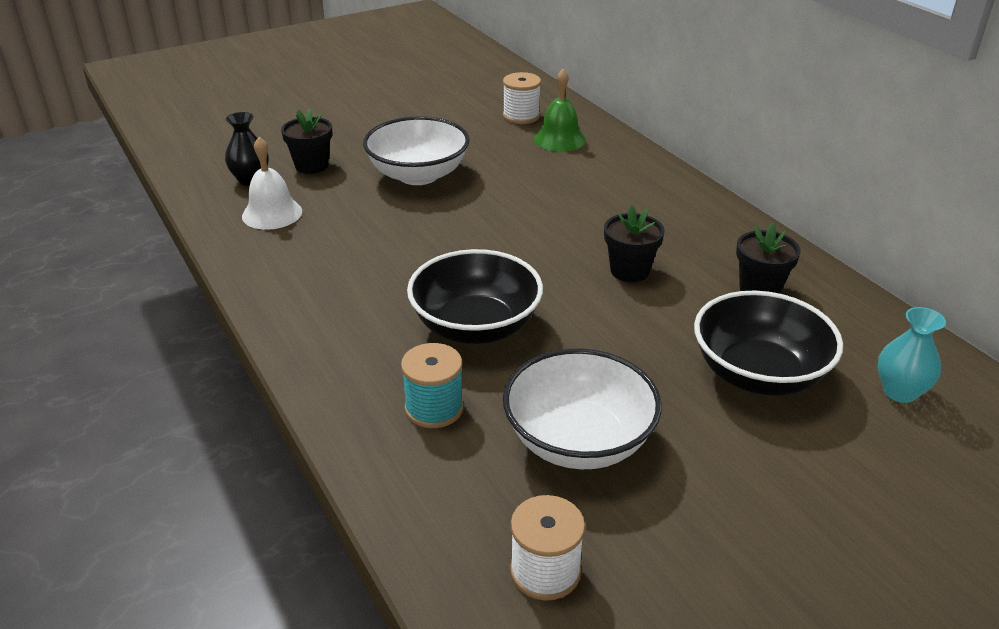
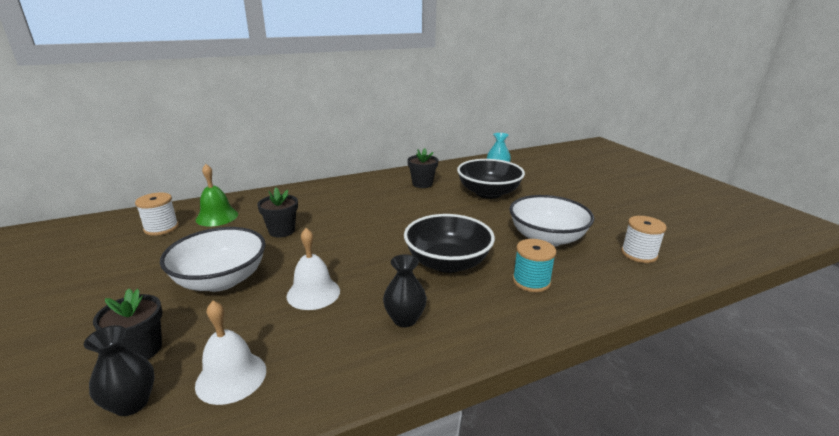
camera: 85 degrees left, 10 degrees down
(347, 298) = (405, 319): none -> black vase
(396, 232) = (313, 293): none -> white bell
(629, 271) = (397, 211): black flower pot -> black flower pot (282, 231)

